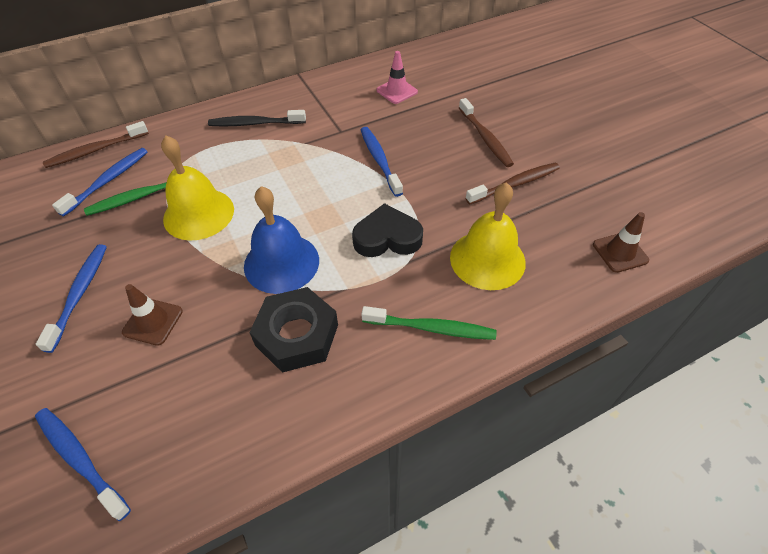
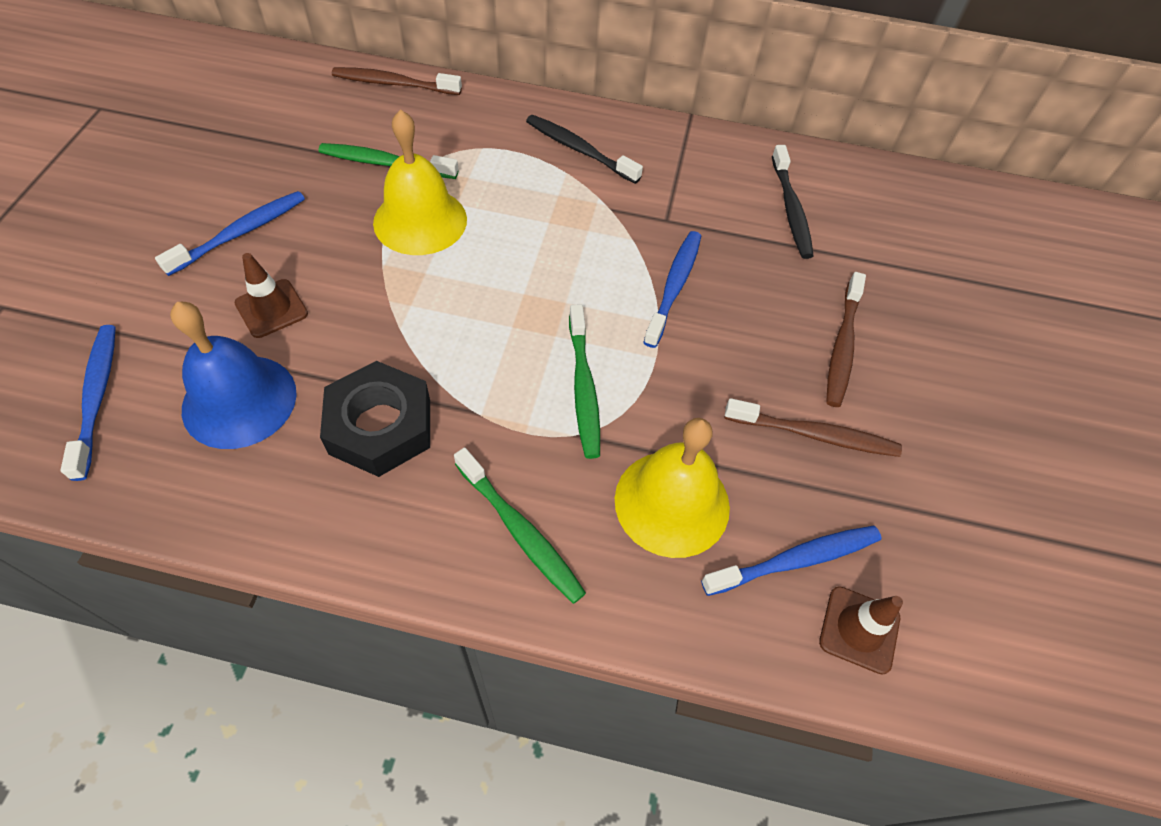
camera: 35 degrees right, 5 degrees up
(108, 181) = (373, 126): blue toothbrush -> blue toothbrush (795, 560)
(281, 263) = (444, 335): blue bell -> blue bell (239, 400)
(387, 237) = (583, 388): black heart -> green toothbrush
(397, 91) = (791, 209): pink traffic cone -> black toothbrush

